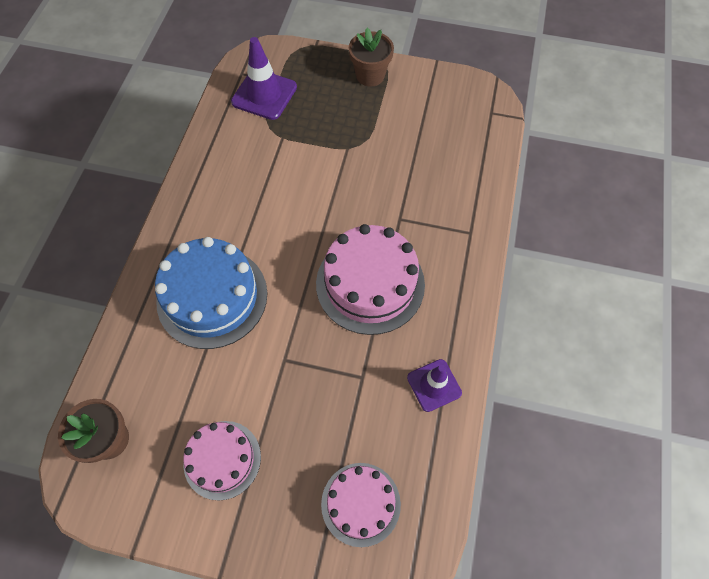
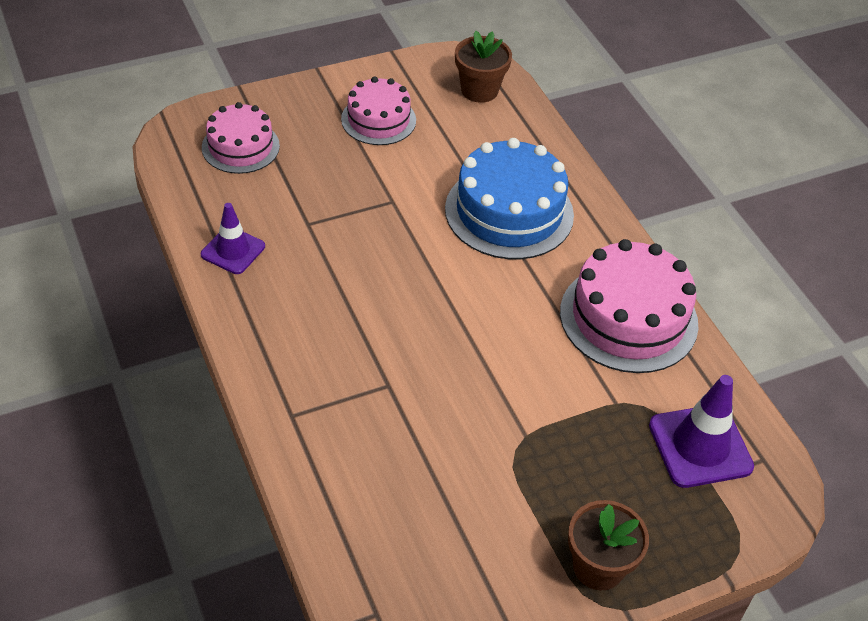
camera: 140 degrees right, 15 degrees down
(370, 283) = (365, 301): pink cake -> pink cake (628, 318)

